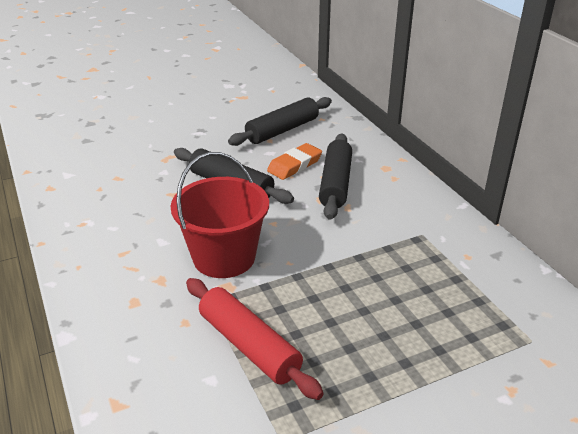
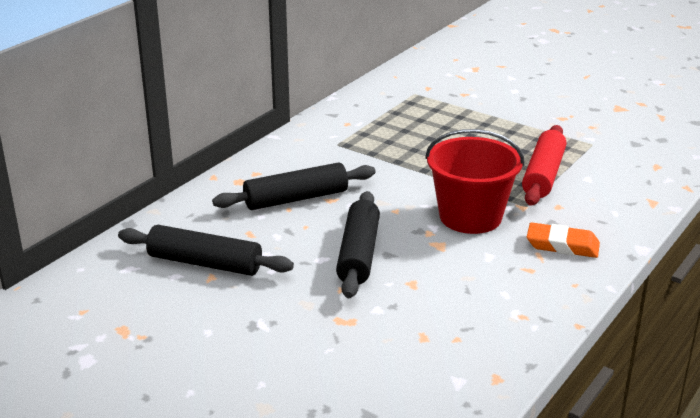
camera: 120 degrees left, 5 degrees down
(294, 165) = (281, 230): orange eraser -> orange eraser (562, 245)

